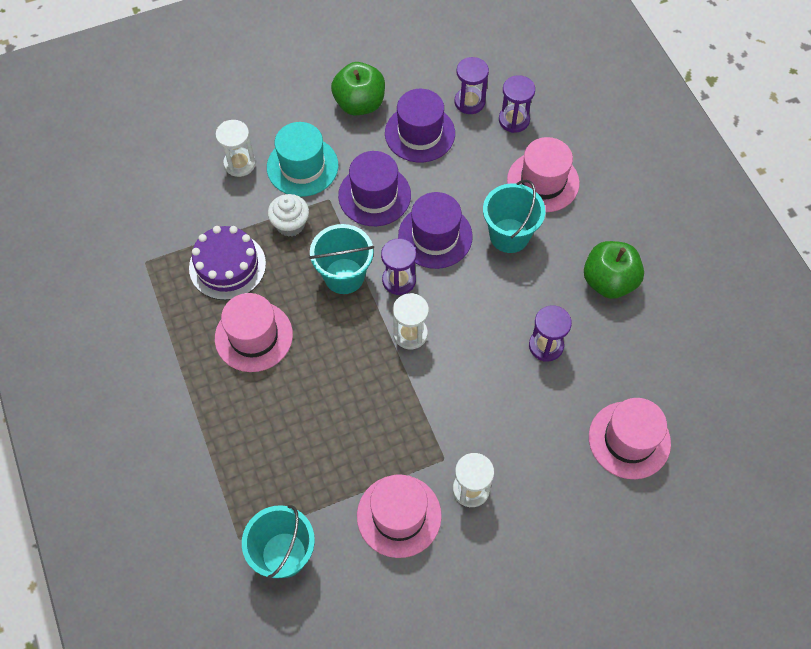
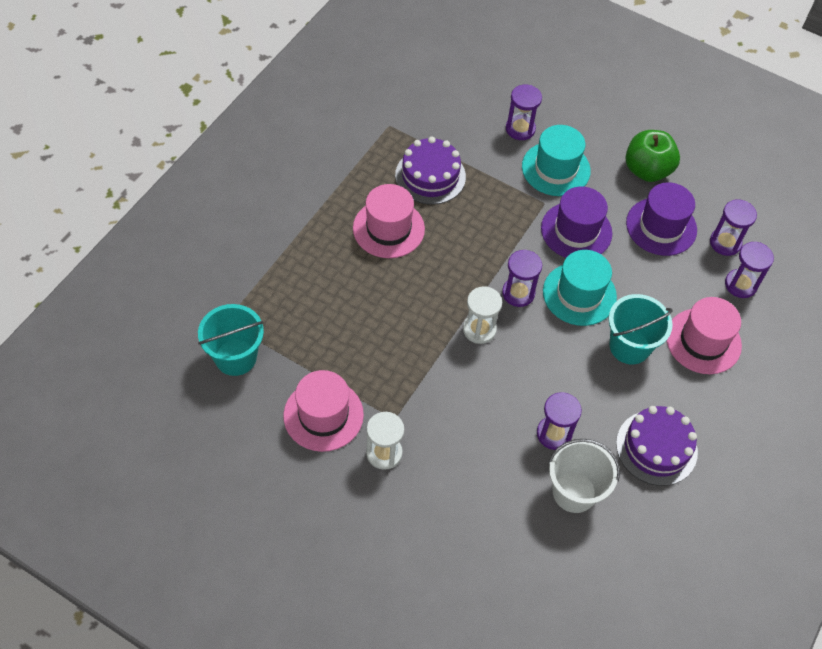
camera: 50 degrees right, 5 degrees down
(239, 164) = (520, 129): white hourglass -> purple hourglass
(290, 224) = (500, 193): white cupcake -> none
(344, 276) = (489, 254): turquoise bucket -> none
(435, 236) = (579, 294): purple hat -> turquoise hat
(605, 367) = (574, 492): none -> white bucket
(609, 281) = (656, 447): green apple -> purple cake
(629, 440) = (523, 549): pink hat -> none

